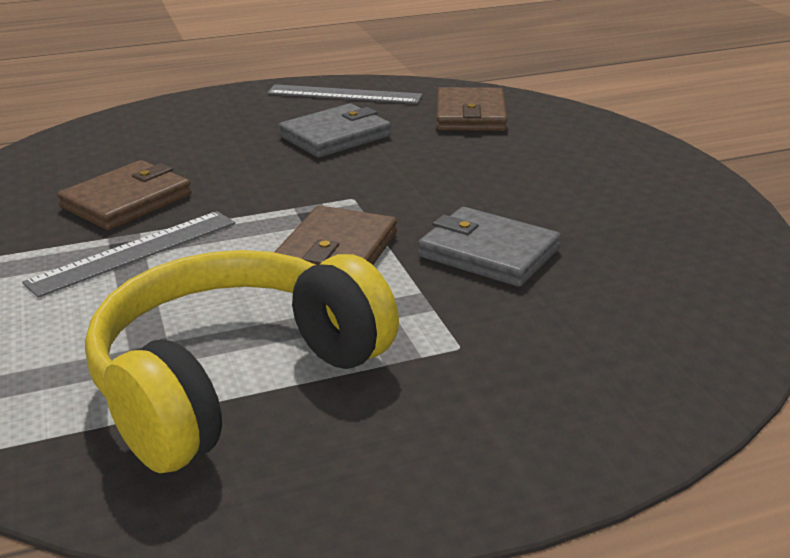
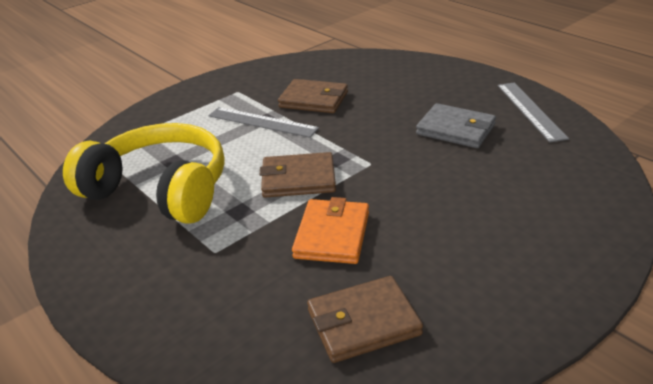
camera: 70 degrees right, 5 degrees up
(470, 115) = (554, 170): brown wallet -> brown wallet (363, 322)
(489, 253) = (332, 235): grey wallet -> orange wallet

